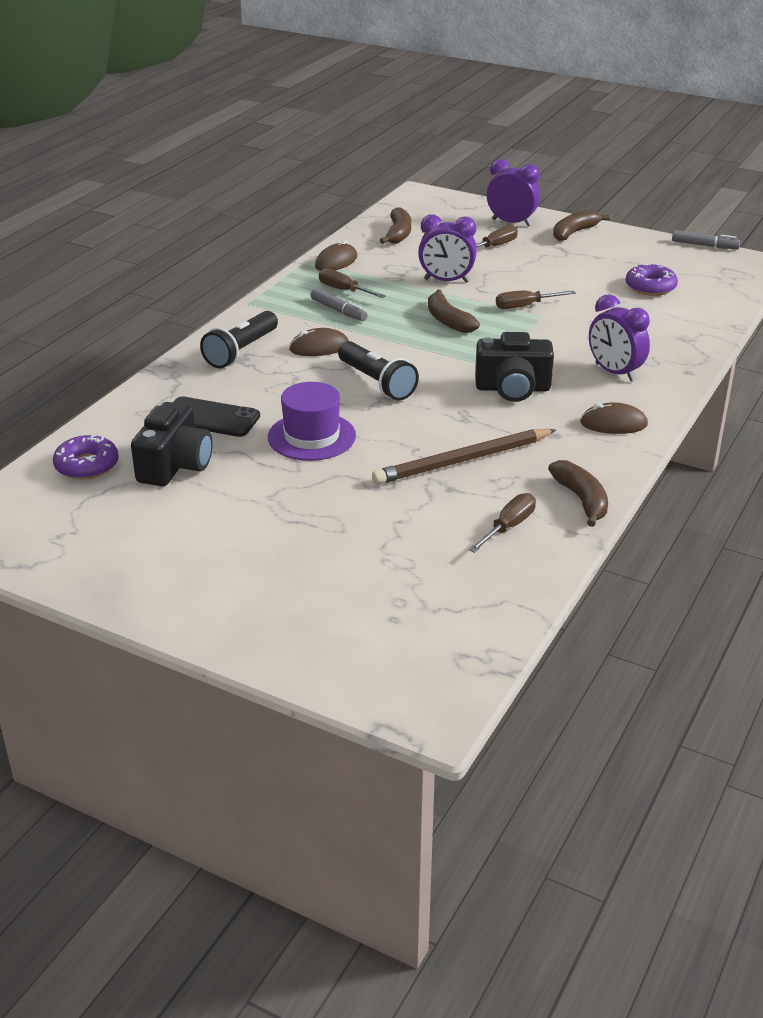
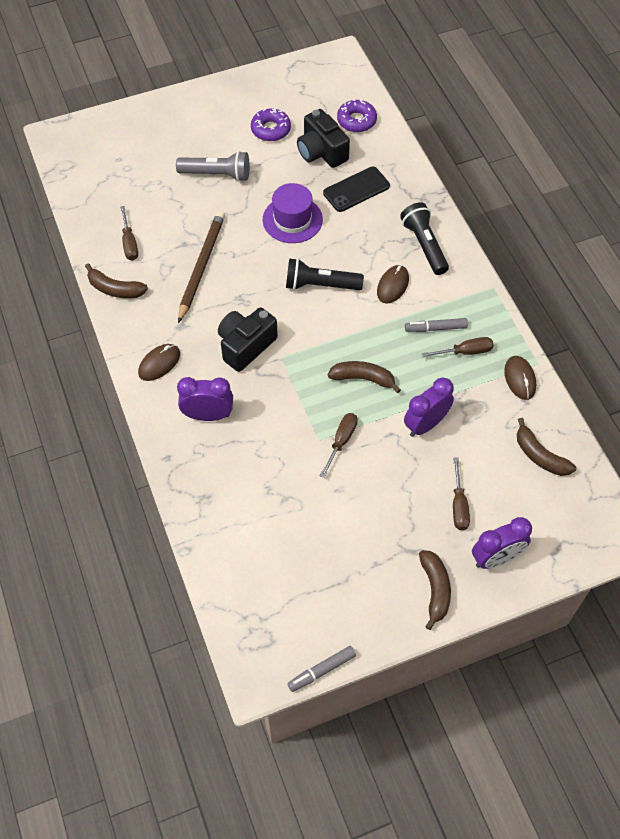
camera: 130 degrees right, 25 degrees up
(312, 522) = (216, 174): none -> grey flashlight
(650, 287) = (292, 551): purple donut -> purple donut (270, 129)

